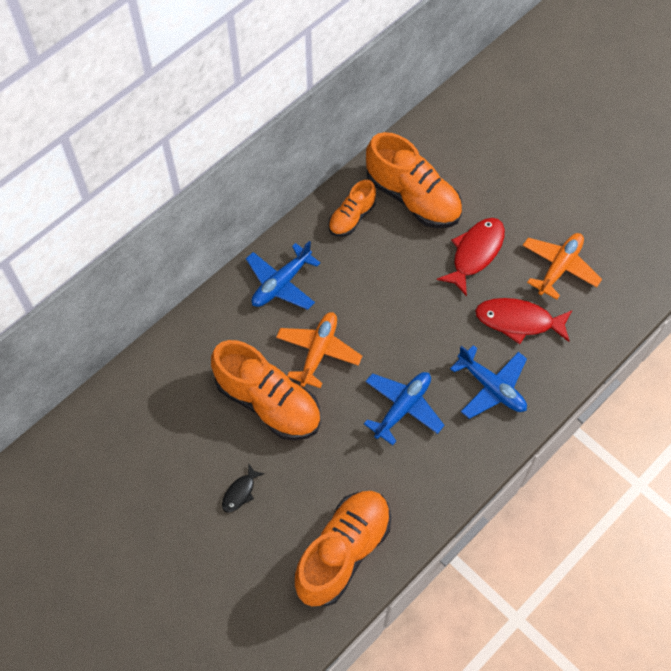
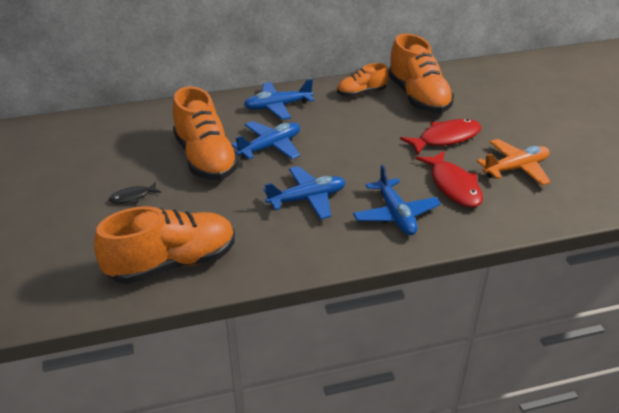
camera: 30 degrees right, 25 degrees down
(318, 352) = (270, 147): orange plane -> blue plane
(518, 321) = (453, 186): red fish -> red fish turned 150 degrees counterclockwise

